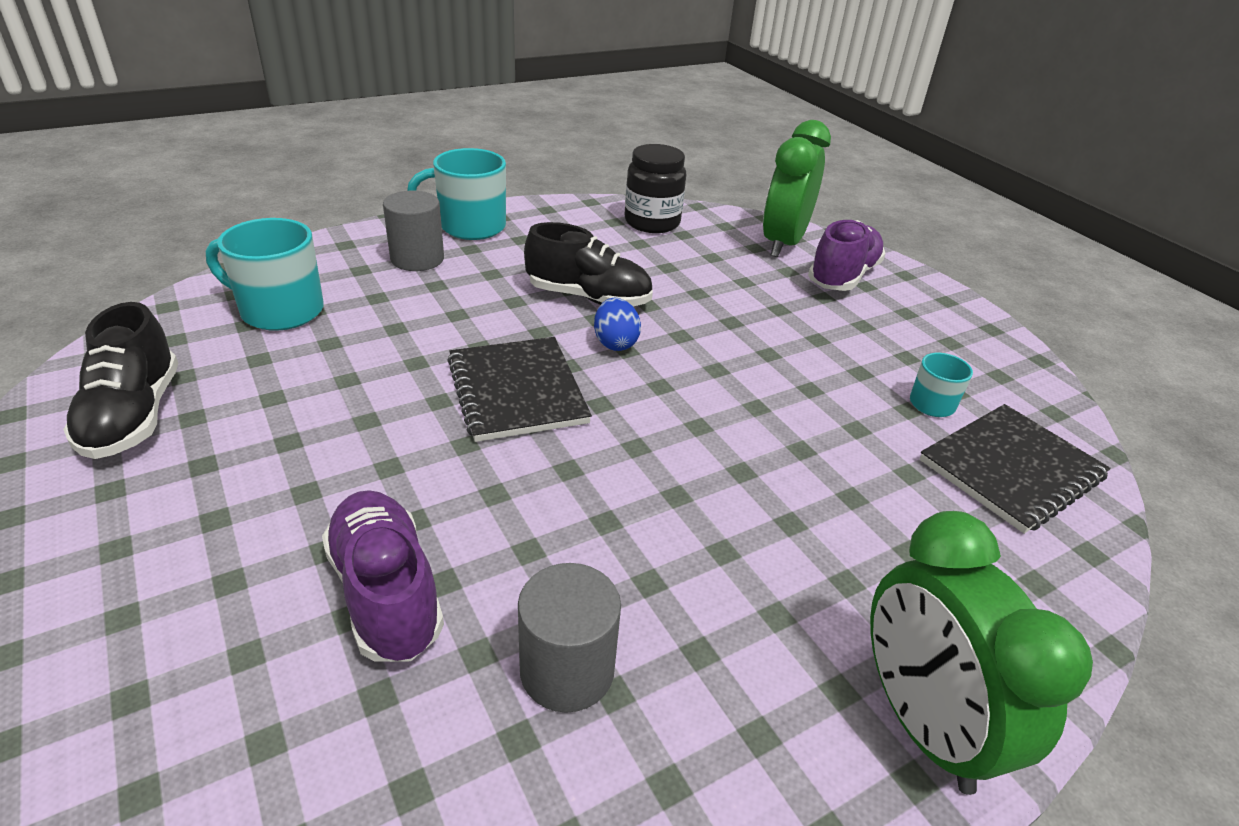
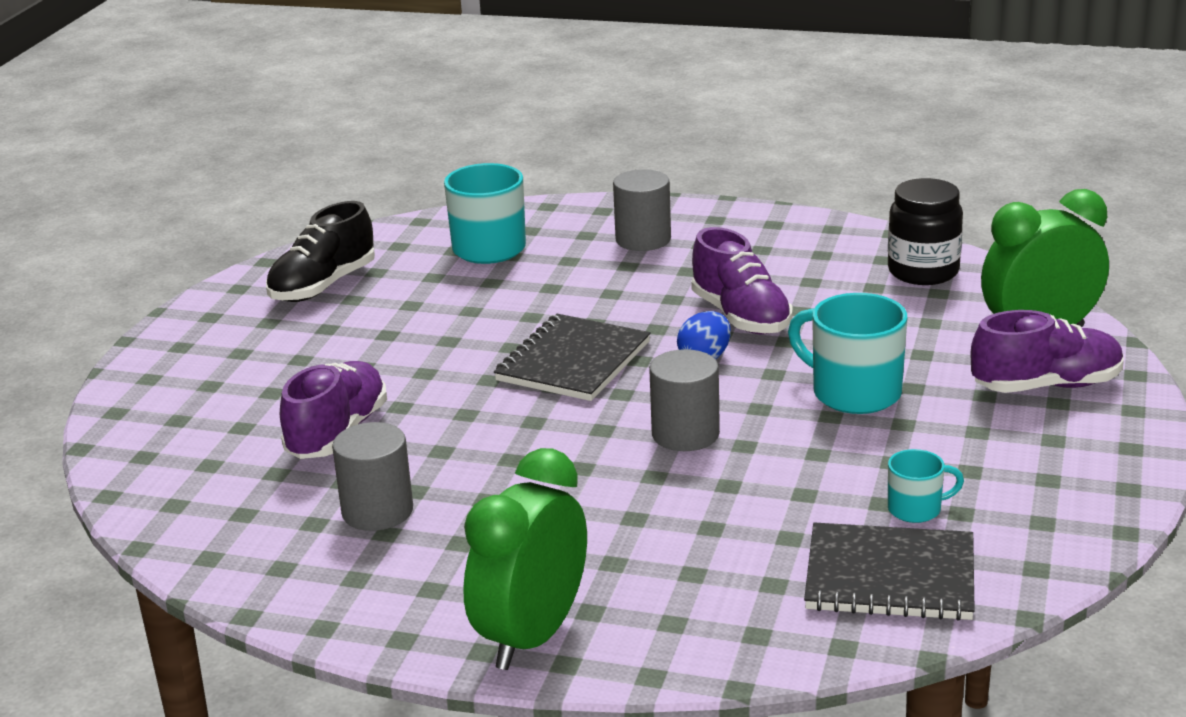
camera: 50 degrees right, 10 degrees down
(470, 226) = (730, 224): turquoise mug -> turquoise mug (854, 393)
(588, 298) = (741, 317): black shoe -> purple shoe
(703, 418) = (685, 434): none -> grey cylinder

